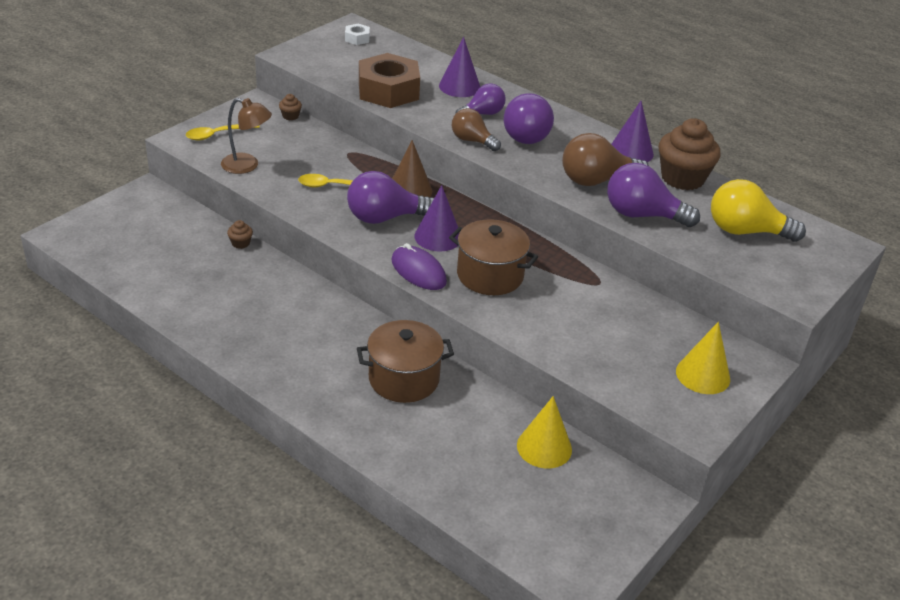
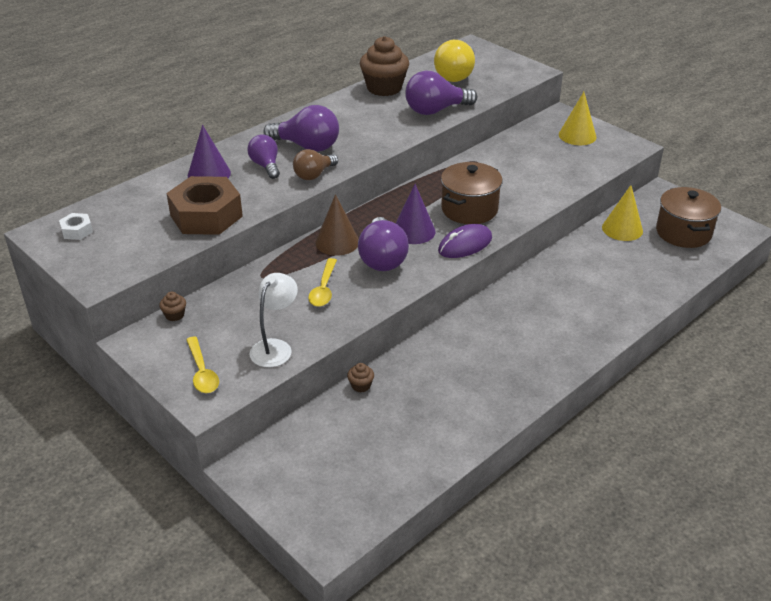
camera: 80 degrees left, 0 degrees up
(247, 166) = (275, 347): brown lamp -> white lamp
(404, 379) = (558, 288): brown pot -> brown pot (683, 233)
(596, 181) = (385, 123): brown light bulb -> none
(631, 152) = (342, 103): purple cone -> none
(642, 215) = (435, 110): purple light bulb -> purple light bulb turned 45 degrees clockwise

